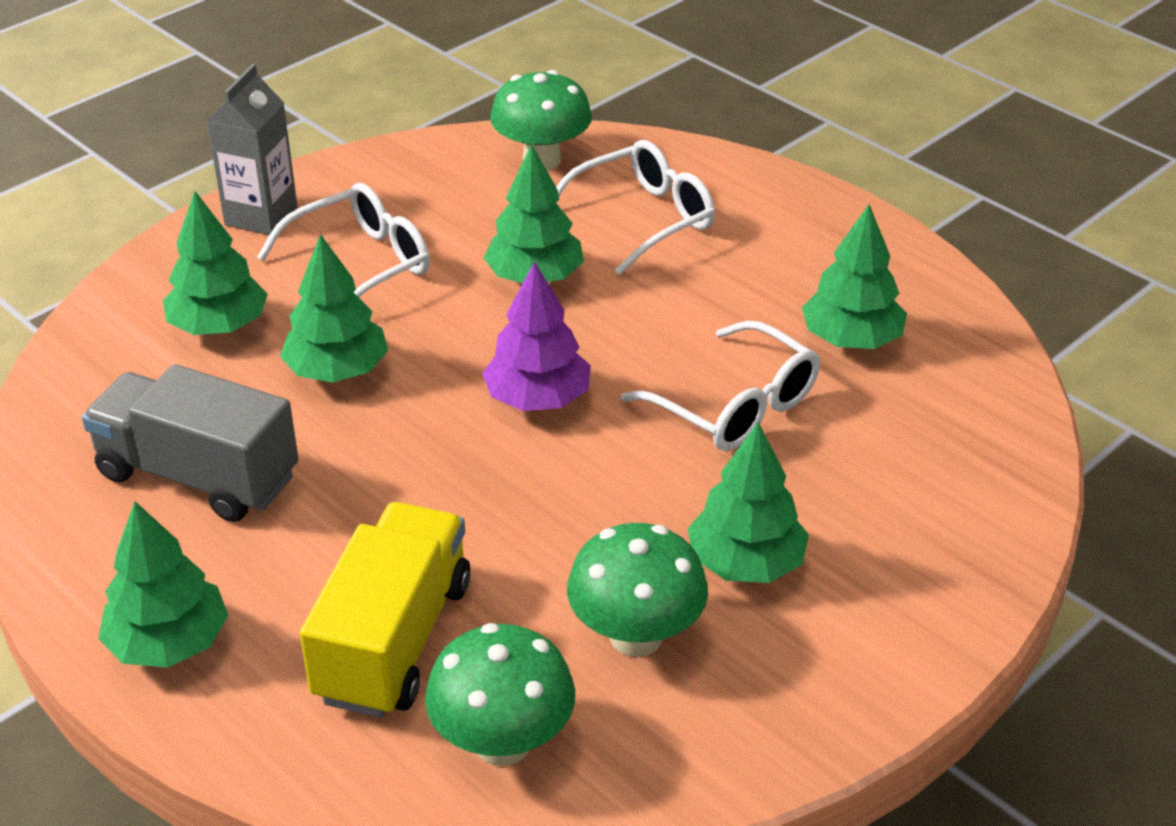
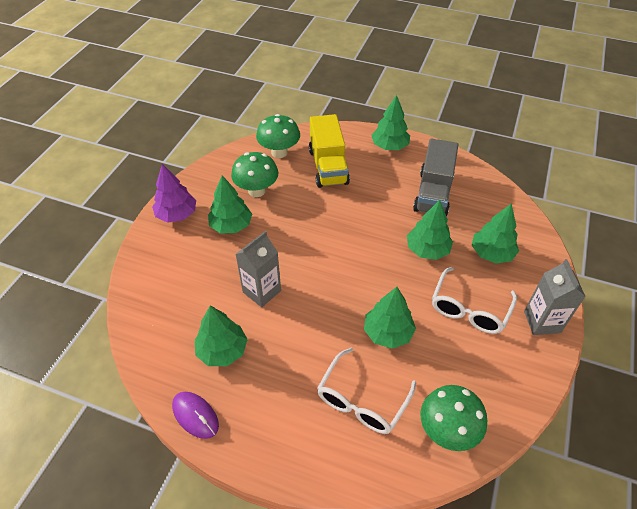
camera: 155 degrees right, 10 degrees up
(198, 476) = (433, 193): grey truck -> grey truck turned 105 degrees clockwise
(537, 399) = (342, 265): purple tree -> purple tree (177, 214)
(734, 406) = (262, 291): white glasses -> grey carton
(924, 275) = (195, 415): none -> purple mouse

